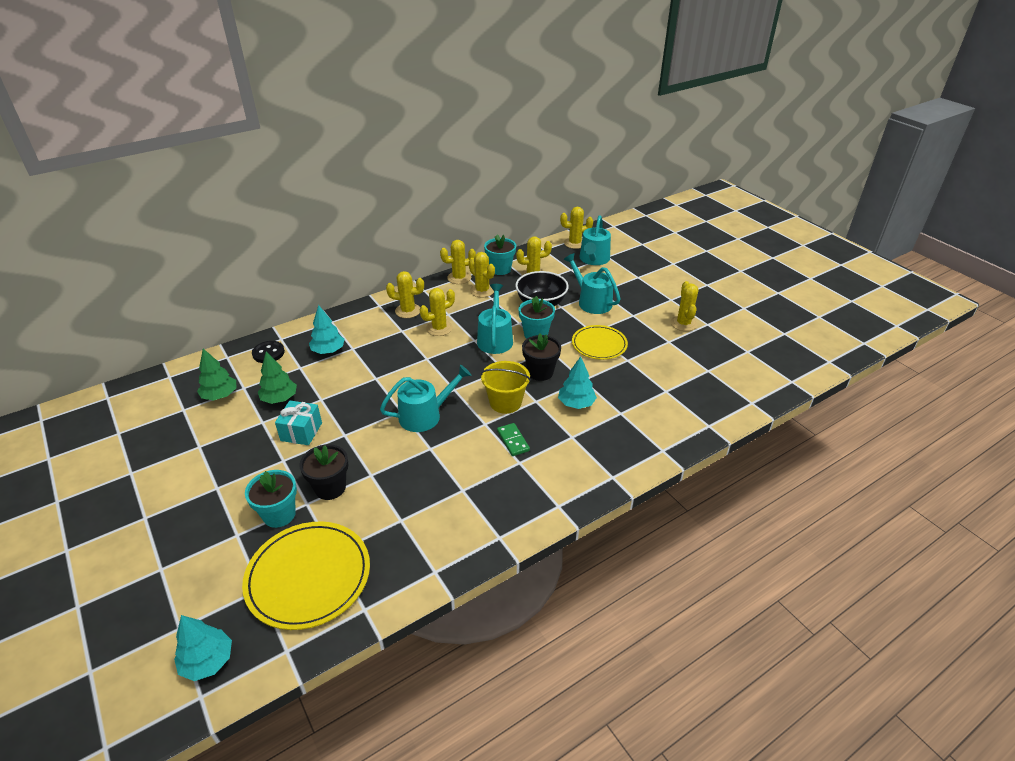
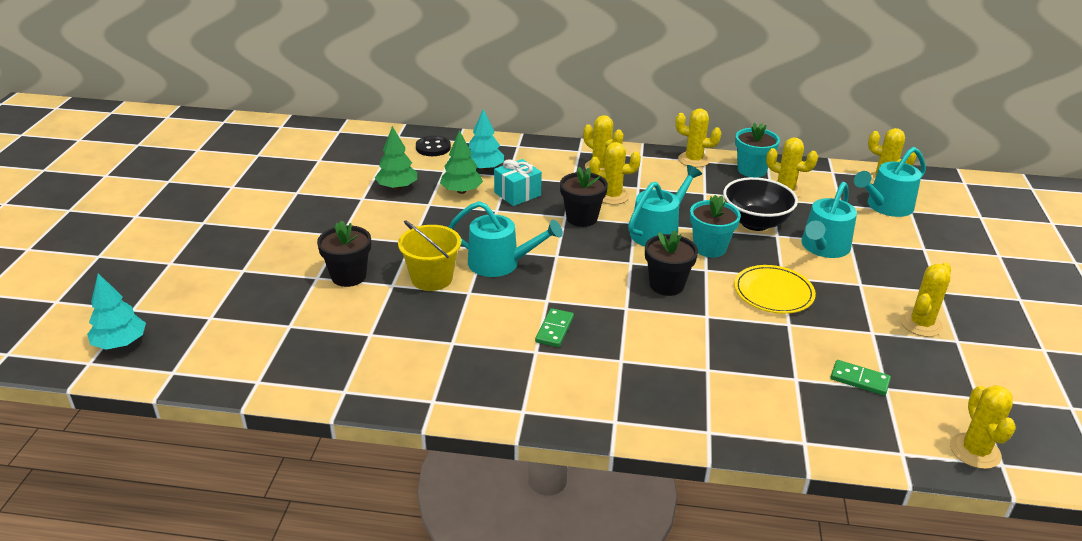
camera: 40 degrees right, 5 degrees down
(220, 395) = (357, 163): green tree -> green tree (461, 191)
(279, 514) = (288, 273): turquoise flower pot -> none
(301, 432) = (381, 221): turquoise gift -> turquoise gift (517, 194)
(308, 577) = (251, 331): yellow plate -> none
(439, 354) = (582, 218): none -> black flower pot
(482, 290) = (703, 182): yellow cactus -> yellow cactus (975, 451)
(505, 402) = (592, 293): yellow bucket -> yellow bucket (432, 278)
(576, 403) = (667, 333): turquoise tree -> none
(592, 302) = (823, 247): turquoise watering can -> turquoise watering can turned 150 degrees counterclockwise
(692, 373) = (859, 380): none -> green domino

